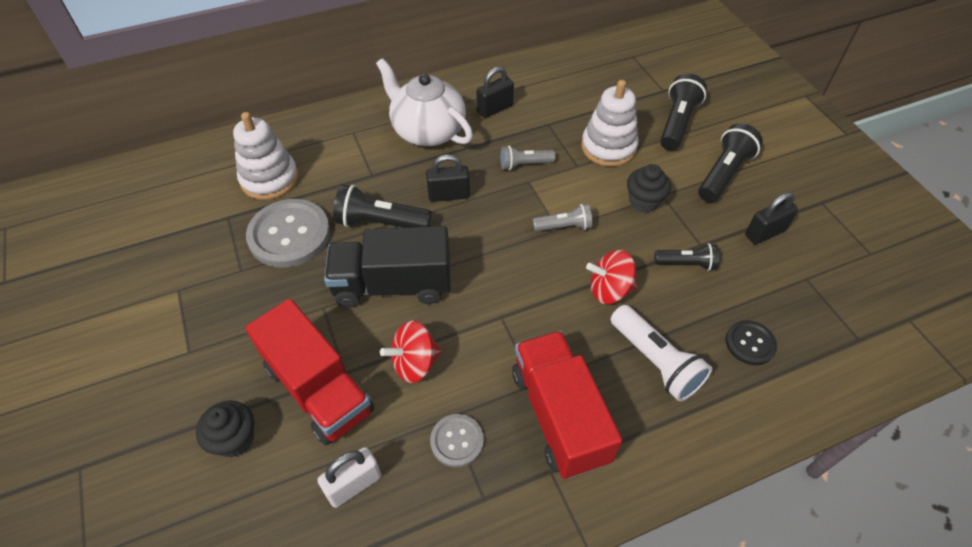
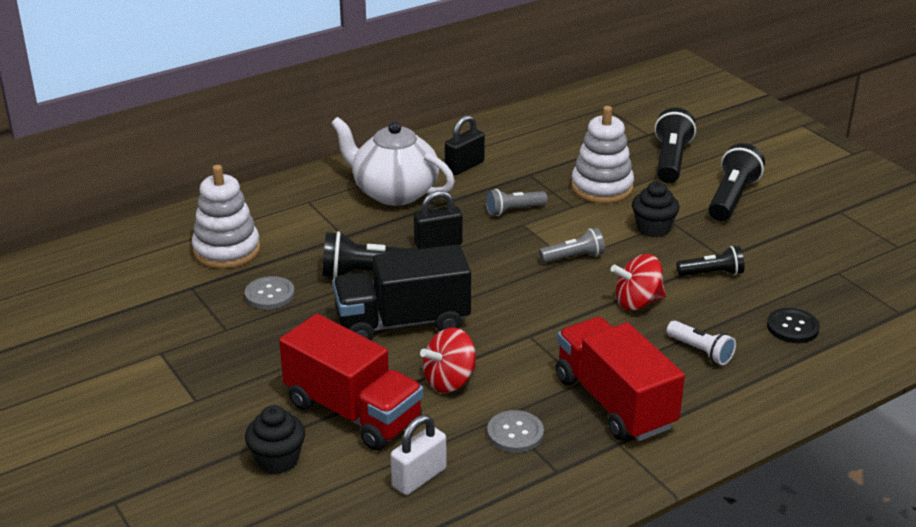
camera: 10 degrees left, 20 degrees down
(289, 235) = (270, 294): grey button -> grey button, size x0.53
(655, 361) = (700, 351): white flashlight -> white flashlight, size x0.62
(765, 233) = (787, 241): black padlock -> none

